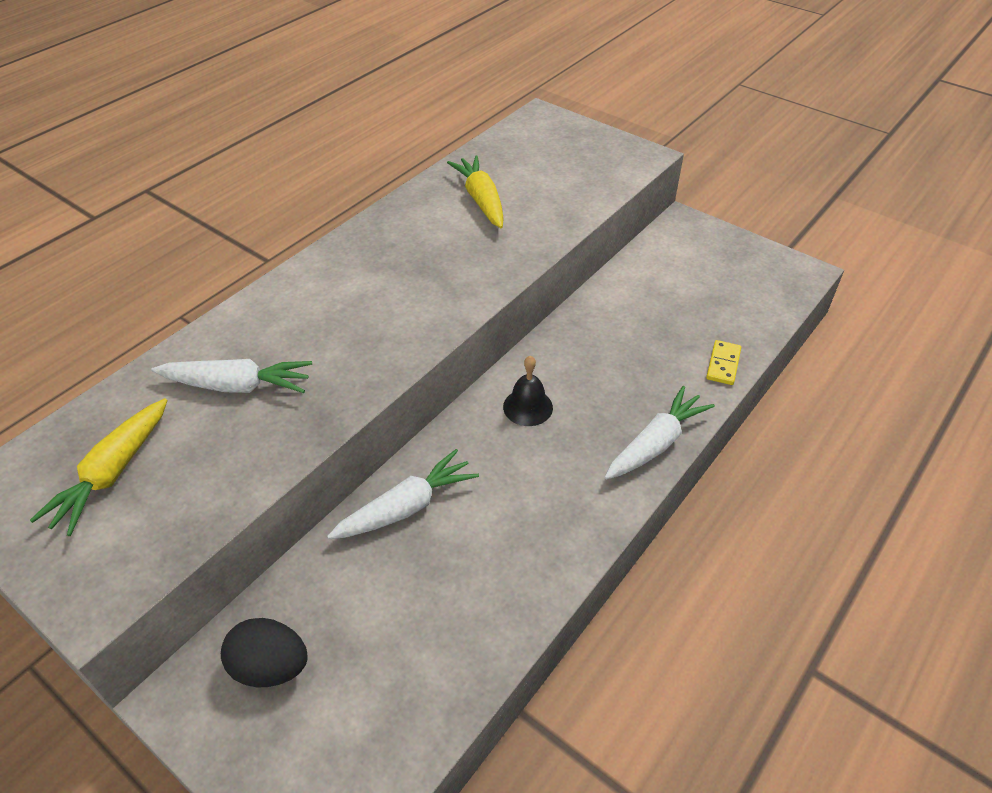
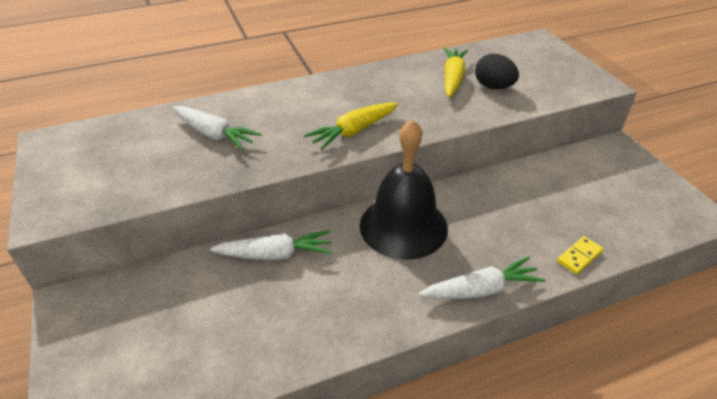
camera: 30 degrees right, 5 degrees down
(112, 473) = (112, 155): yellow carrot -> yellow carrot (353, 131)
(270, 667) = (124, 311): black egg -> black egg (493, 87)
(528, 407) = (403, 226): black bell -> black bell, size x2.25

